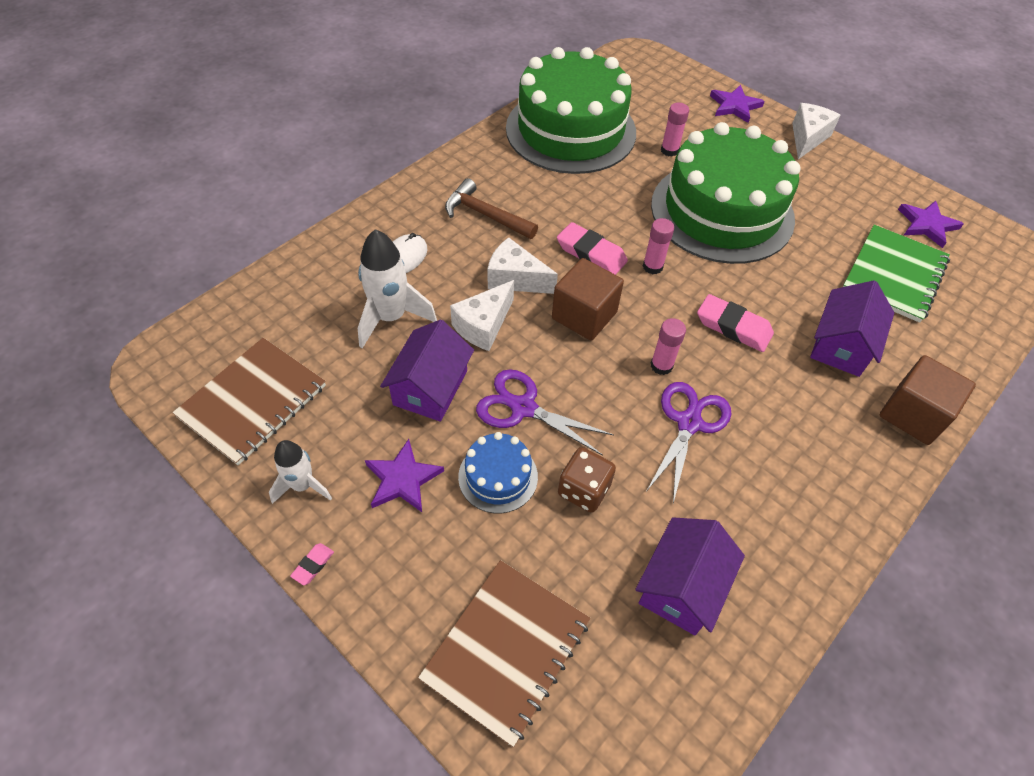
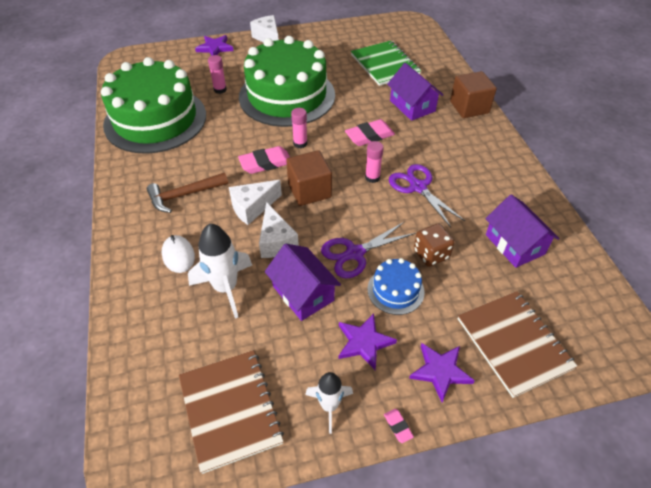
camera: 55 degrees left, 5 degrees down
(927, 225) = (364, 37): purple star -> purple star (440, 371)

